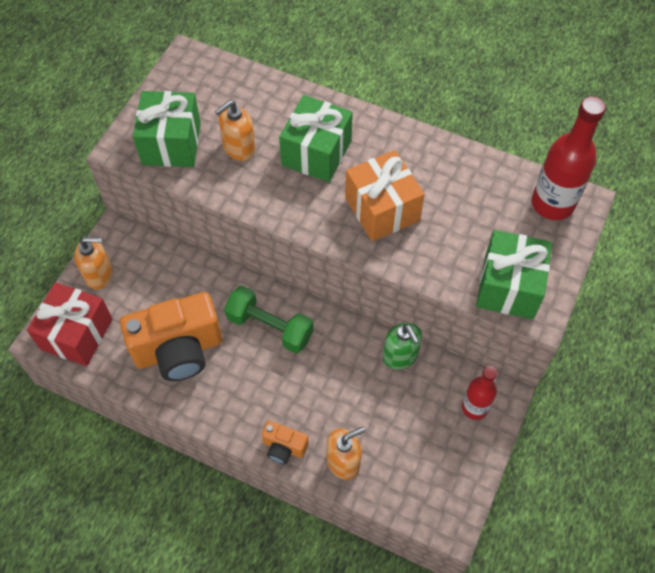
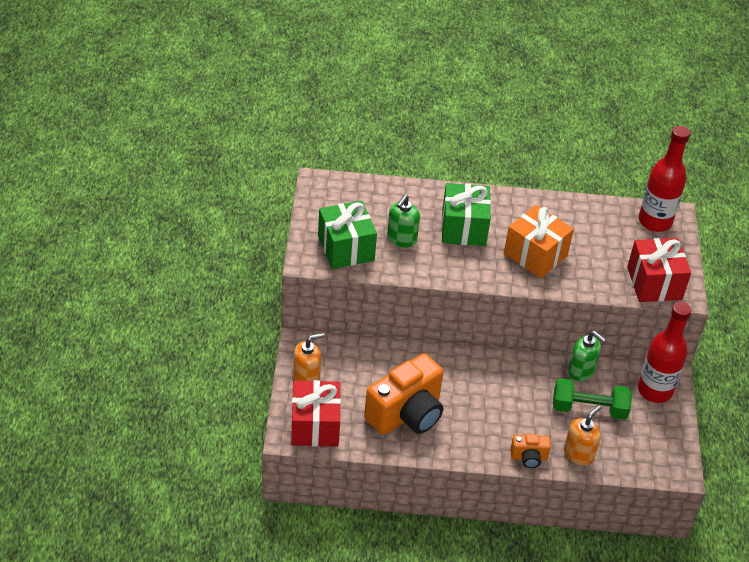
camera: 25 degrees left, 15 degrees down
(239, 148) = (401, 239): orange soap dispenser -> green soap dispenser
(270, 327) = (469, 378): green dumbbell -> green dumbbell (589, 409)
(474, 407) = (655, 390): red bottle -> red bottle, size x1.62
(508, 287) = (654, 283): green gift -> red gift

